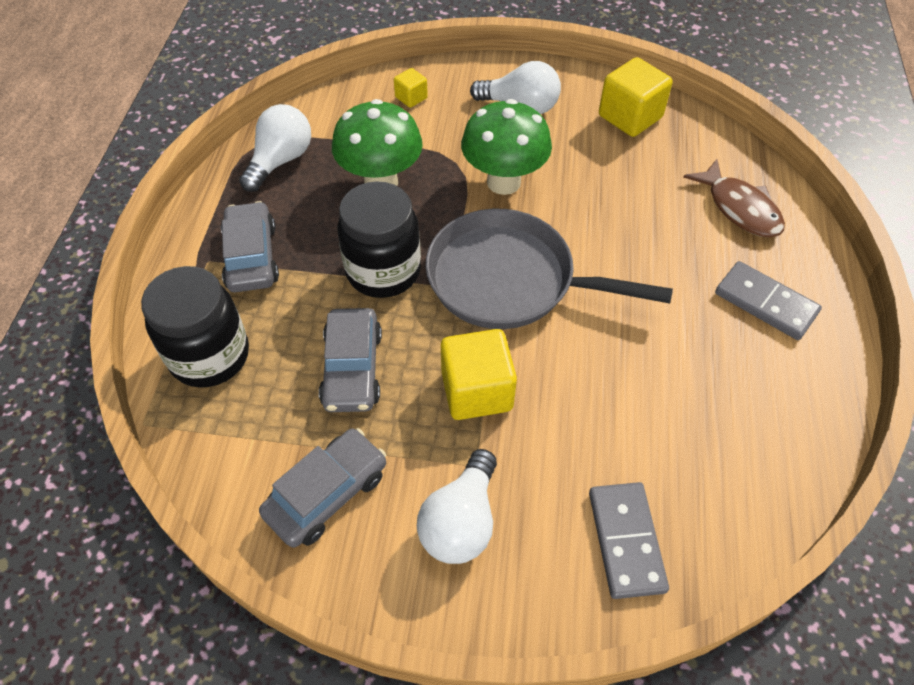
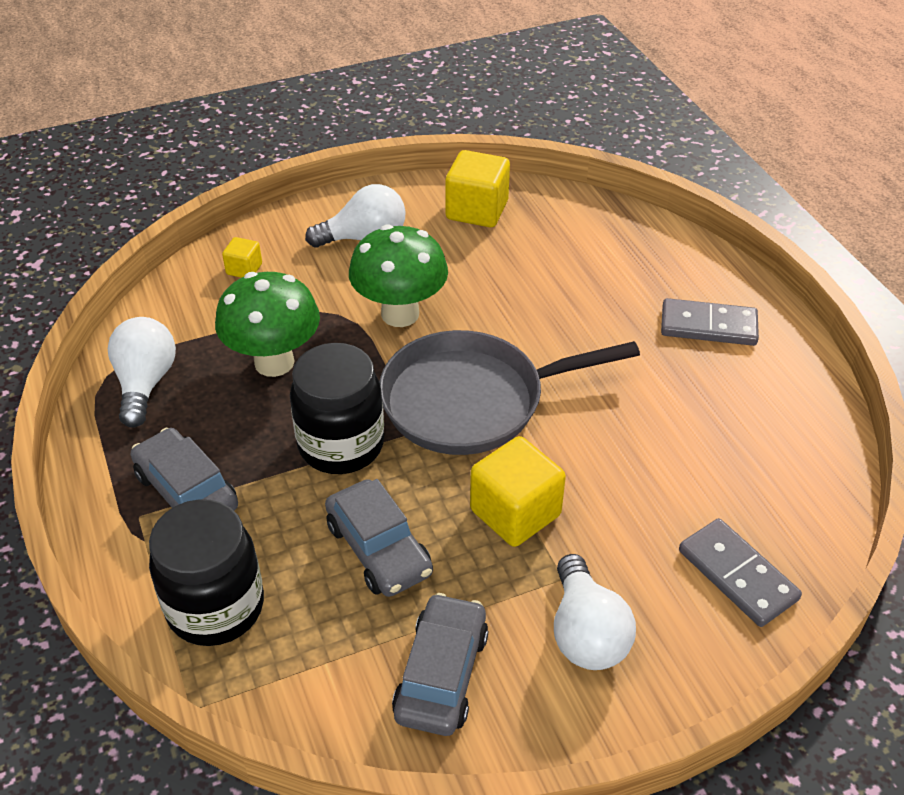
camera: 30 degrees left, 10 degrees down
(739, 208) = (631, 255): brown fish -> none

